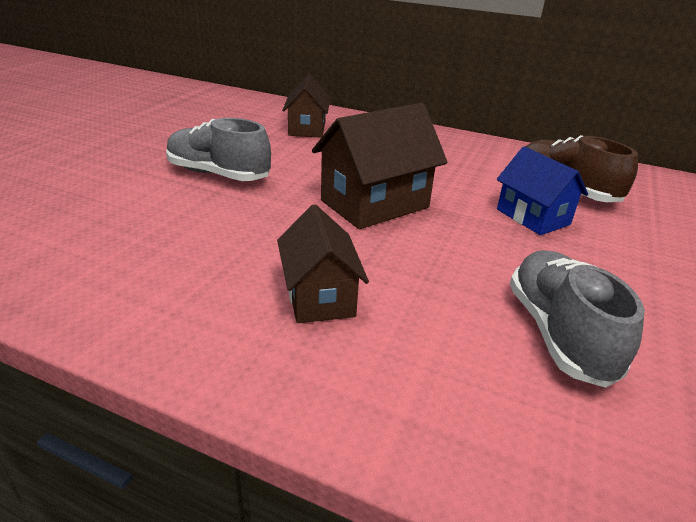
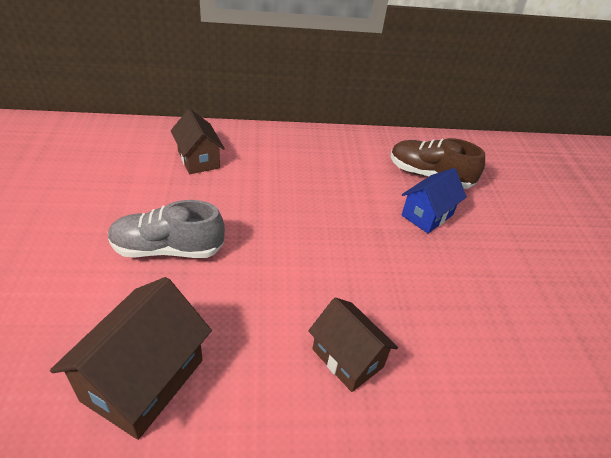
camera: 30 degrees left, 10 degrees up
(374, 204) = (317, 240): brown house -> brown house (143, 380)
(533, 217) = (427, 215): blue house -> blue house turned 75 degrees counterclockwise
(558, 333) = (501, 324): grey shoe -> none

